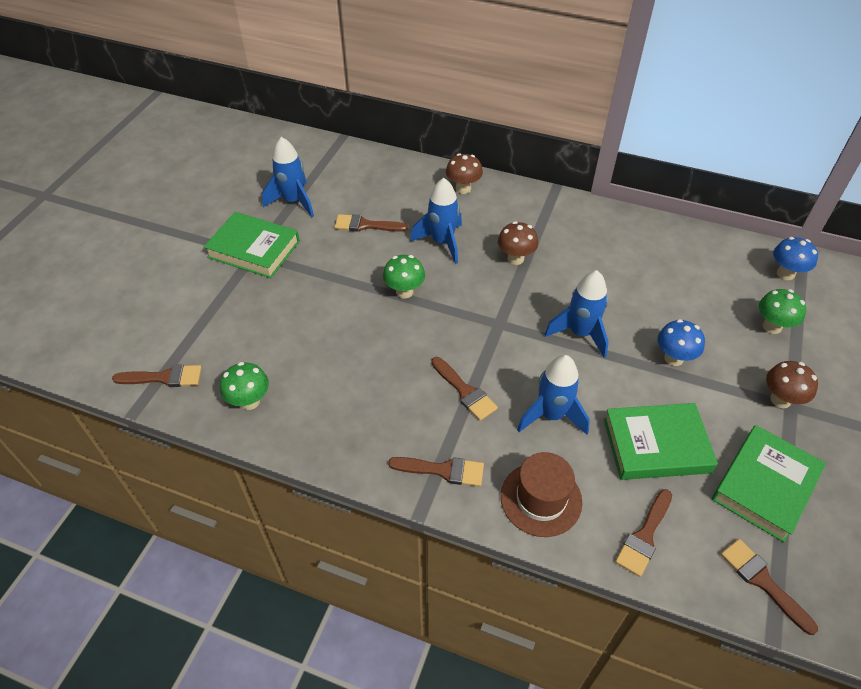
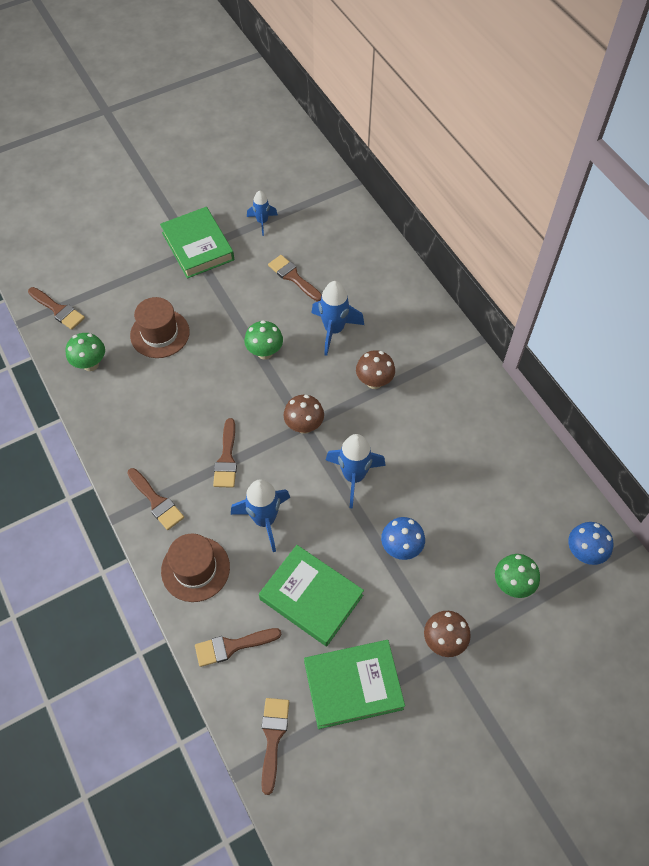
camera: 40 degrees right, 10 degrees up
(292, 335) = (160, 333): none -> brown hat
(293, 201) = (262, 222): blue rocket -> blue rocket, size x0.61
(463, 188) = (400, 292): brown mushroom -> brown mushroom (304, 426)

